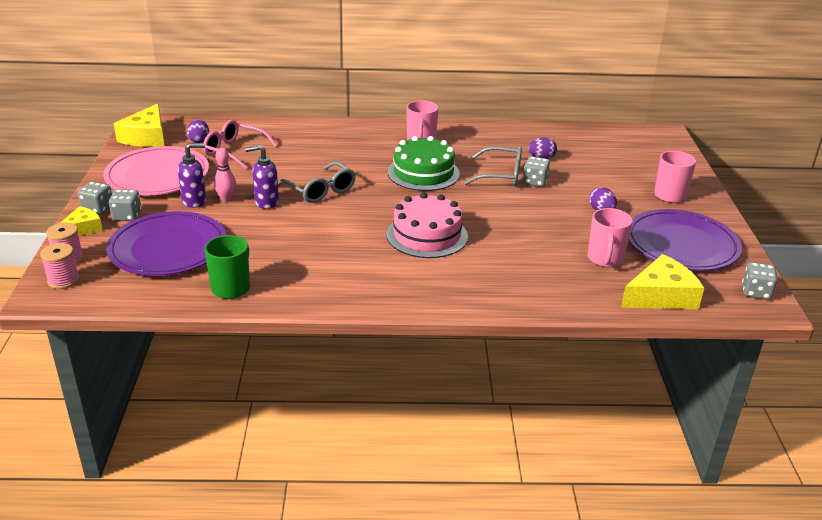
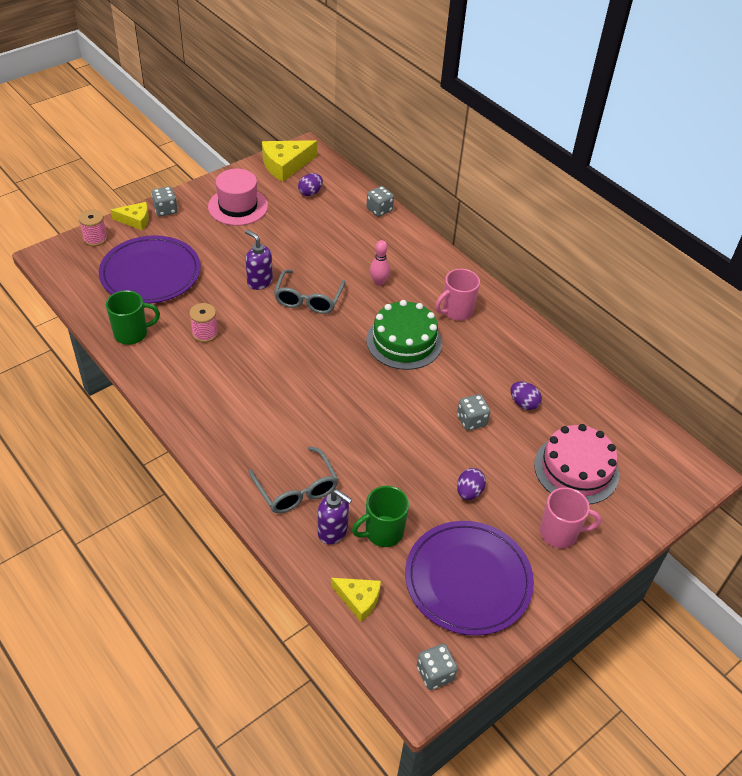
camera: 50 degrees right, 15 degrees up
(63, 280) = (70, 253): pink spool -> pink spool (205, 333)
(127, 216) = (170, 228): grey dice -> grey dice (379, 210)
(157, 175) = (238, 206): pink plate -> pink hat
(194, 201) = (223, 246): purple soap dispenser -> purple soap dispenser (333, 532)
(226, 199) = (242, 260): pink bowling pin -> pink bowling pin (379, 282)
(234, 151) = (316, 219): pink glasses -> none
(427, 235) = (304, 397): pink cake -> pink cake (576, 469)
(501, 175) = (457, 392): grey glasses -> grey glasses (296, 489)
(605, 259) = (383, 532): pink mug -> green mug
(661, 296) = (359, 599): yellow cheese -> yellow cheese, size x0.61

